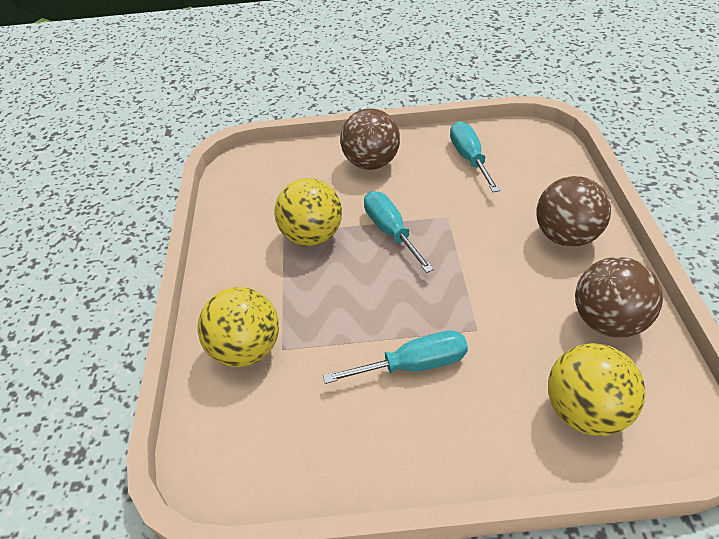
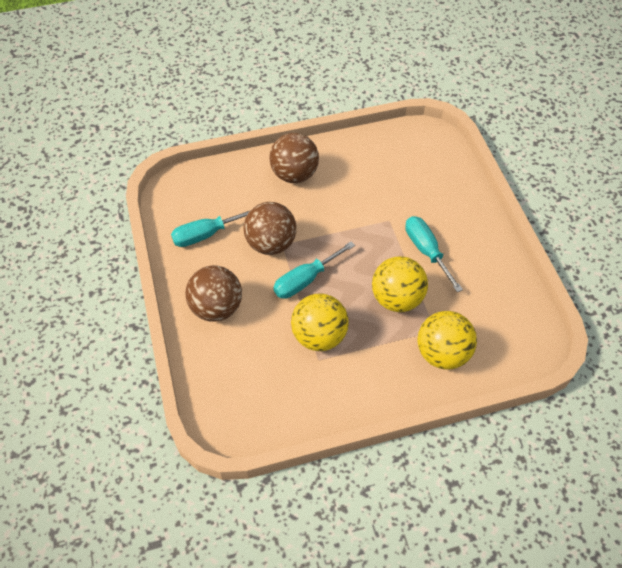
camera: 105 degrees left, 10 degrees up
(585, 411) = (433, 170): yellow ball -> yellow ball (397, 298)
(607, 321) = (367, 157): brown ball -> brown ball (271, 243)

